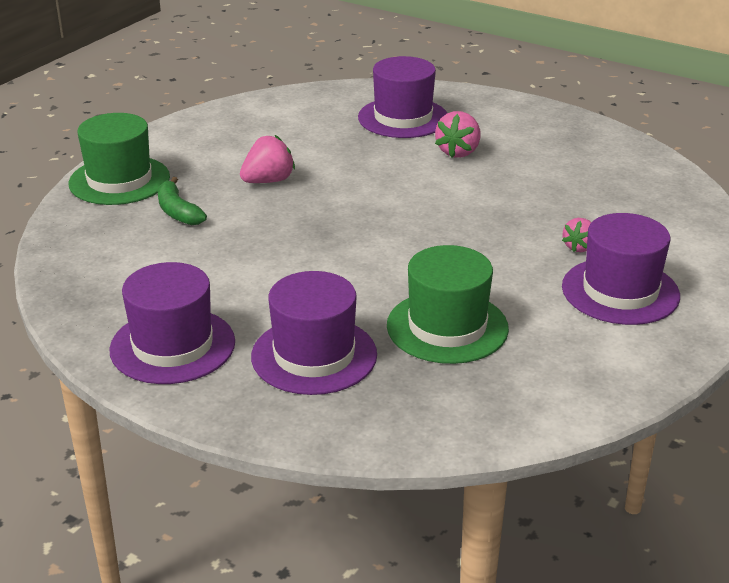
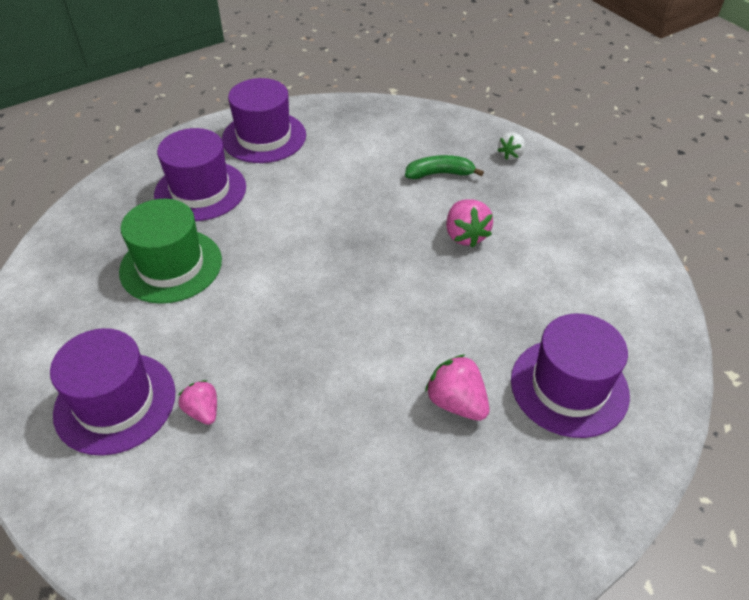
camera: 115 degrees right, 15 degrees up
(119, 180) = (511, 155): green hat -> white strawberry

